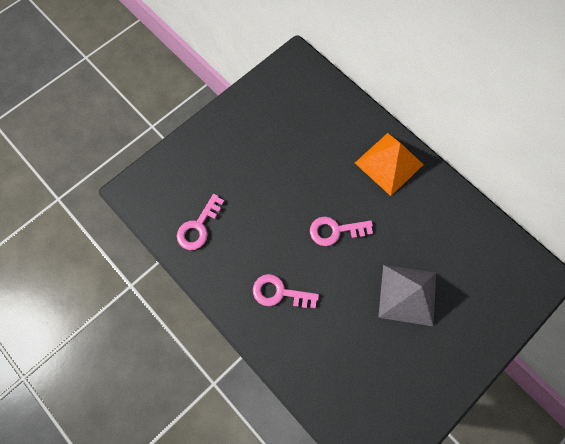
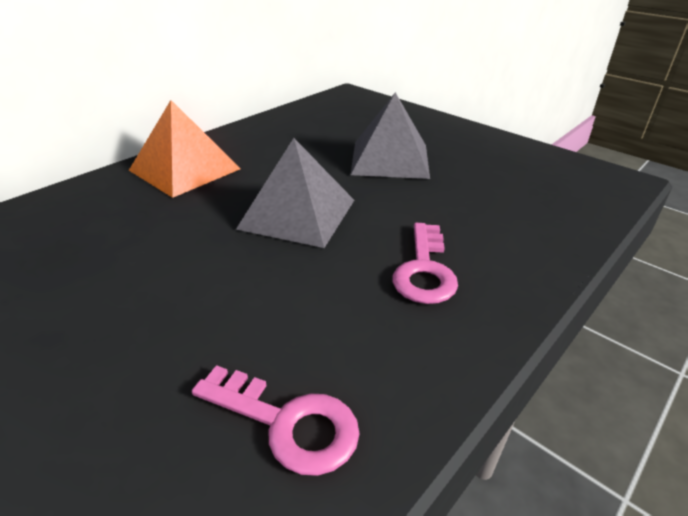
camera: 95 degrees left, 35 degrees down
(335, 230) = (297, 214): pink key -> grey pyramid

